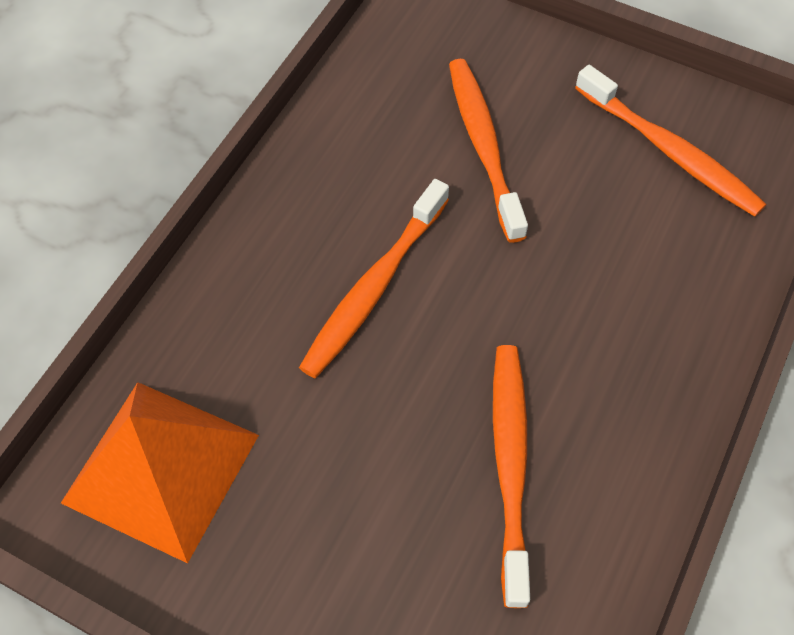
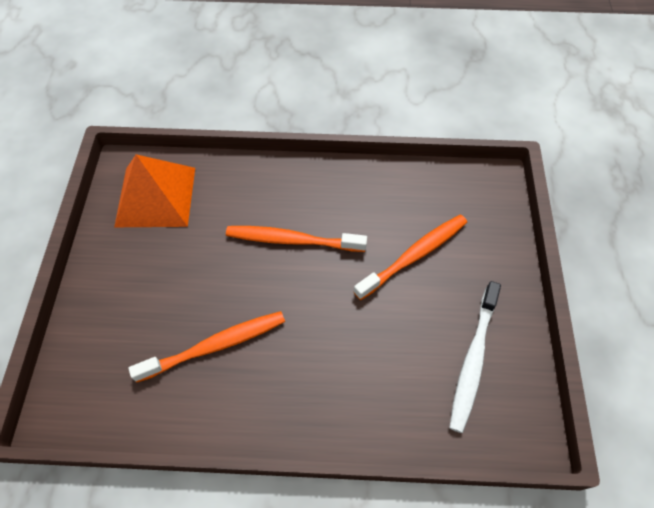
camera: 65 degrees right, 0 degrees up
(669, 151) = (473, 360): orange toothbrush -> white toothbrush

